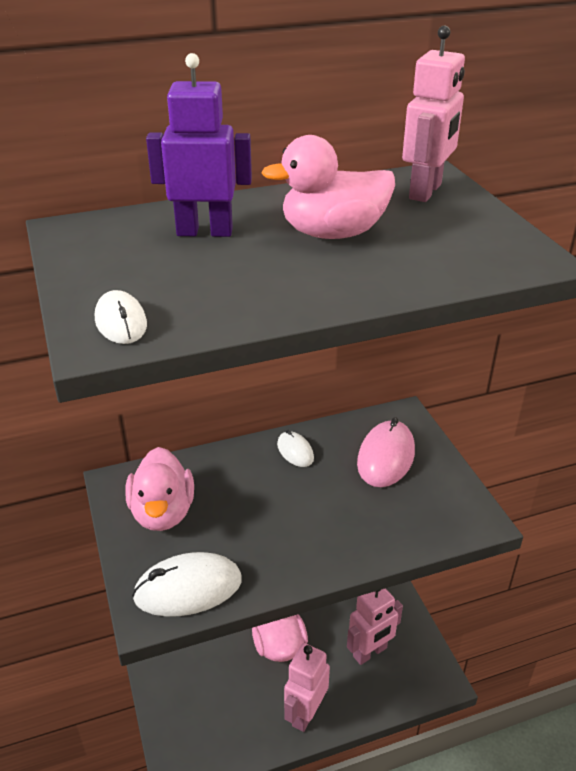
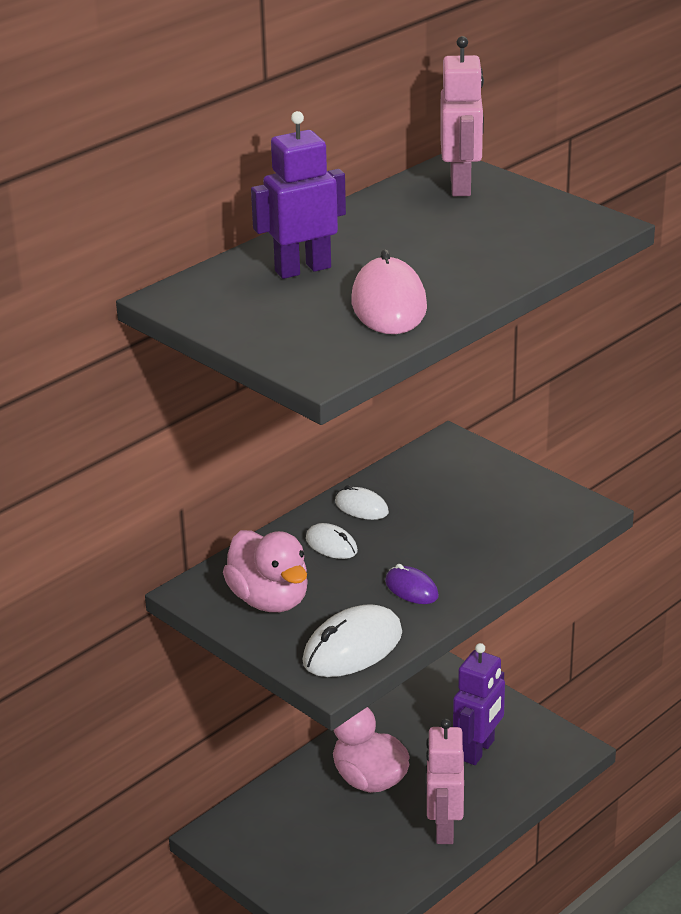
camera: 25 degrees left, 5 degrees down
(121, 322) = (322, 354): white mouse -> white mouse (331, 545)
(278, 546) = (411, 589): none -> purple mouse
(333, 233) = (417, 243): pink duck -> none
(370, 652) = (478, 750): pink robot -> purple robot
(386, 457) = (459, 485): pink mouse -> pink mouse (389, 304)

